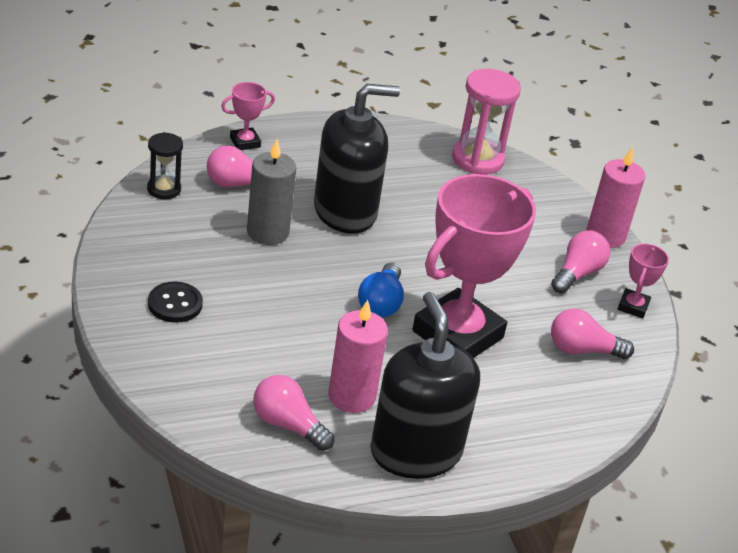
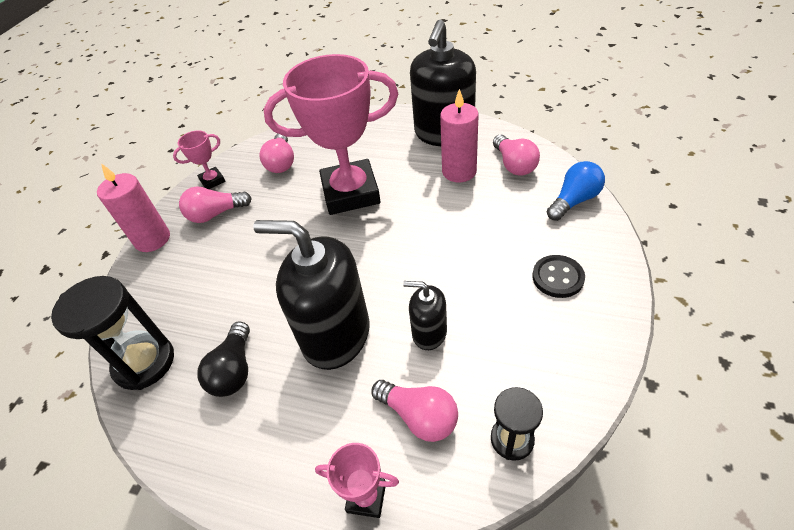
camera: 135 degrees left, 10 degrees up
(268, 232) = (429, 333): grey candle -> black soap dispenser
(381, 303) = (384, 231): blue light bulb -> blue light bulb (574, 201)
(403, 173) = (234, 370): none -> black light bulb
(477, 159) = (144, 363): pink hourglass -> black hourglass
(582, 350) = (281, 162): pink light bulb -> pink light bulb turned 45 degrees clockwise

